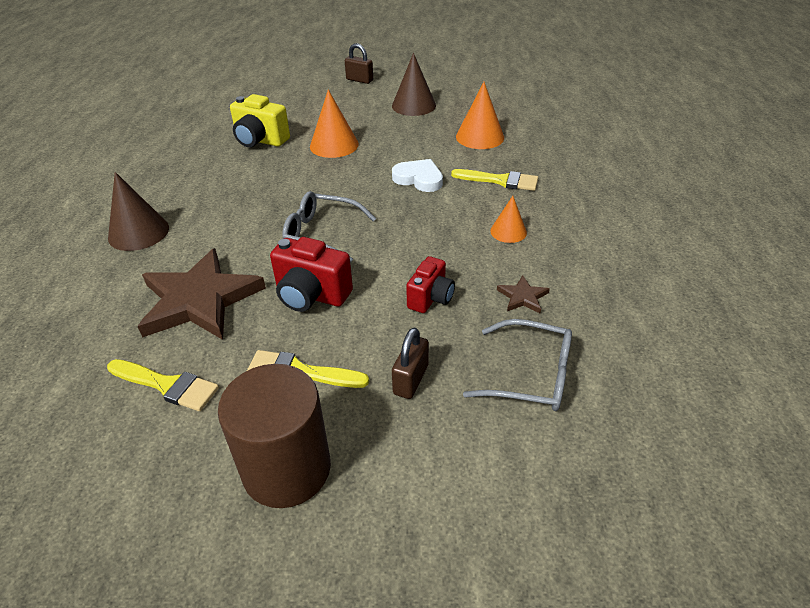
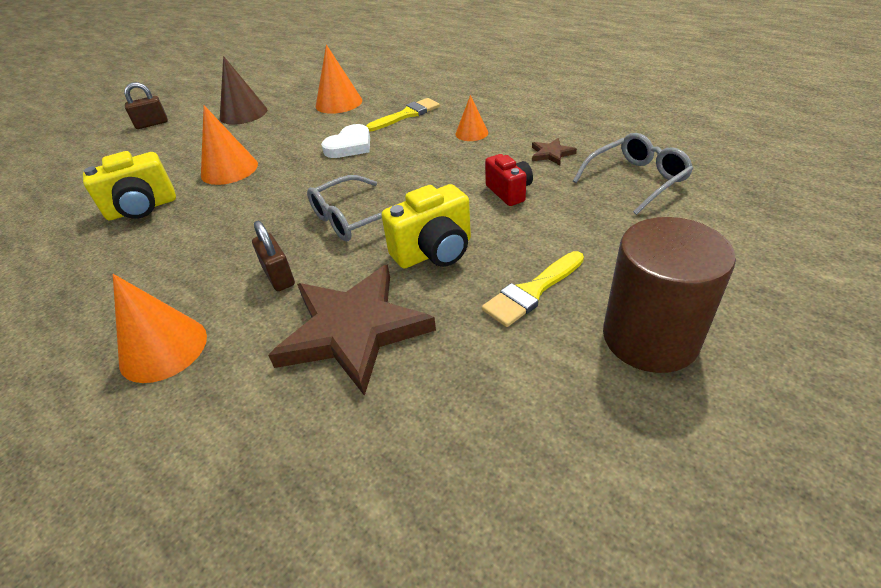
camera: 50 degrees left, 0 degrees up
(138, 232) = (163, 348): brown cone -> orange cone
(167, 385) = (466, 394): yellow brush -> none
(311, 295) = (434, 252): red camera -> yellow camera
(411, 379) = (595, 233): brown padlock -> brown padlock (279, 276)
(419, 179) = (350, 146): white heart -> white heart turned 150 degrees clockwise

